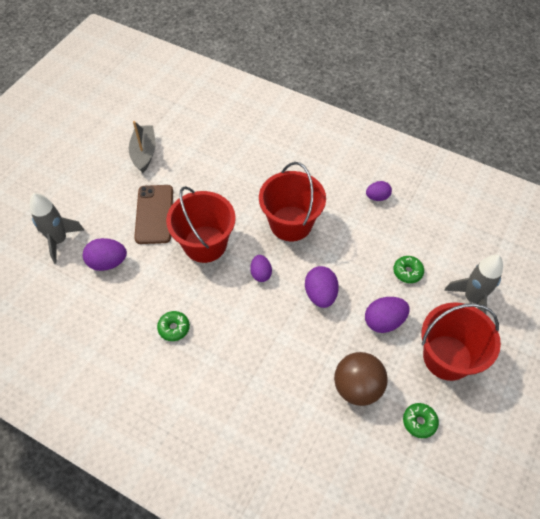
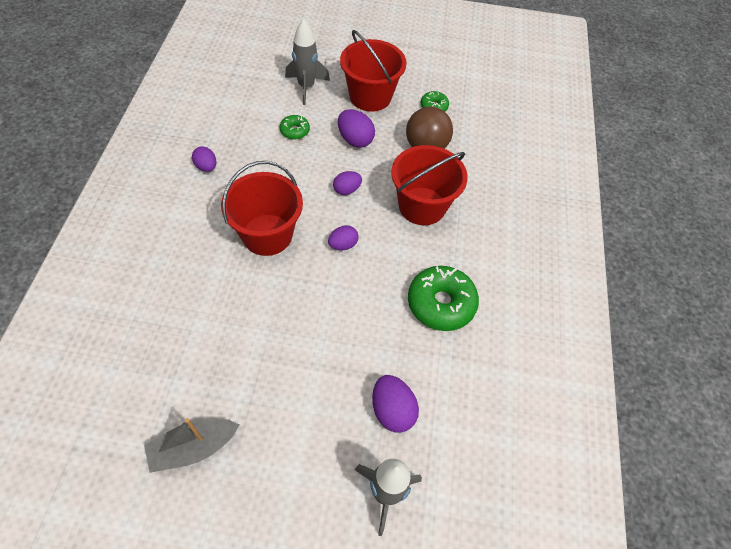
camera: 115 degrees left, 0 degrees up
(154, 214) = (300, 386): brown phone -> none
(174, 328) = (441, 303): green donut -> green donut, size x1.95
(205, 244) = (325, 310): red bucket -> red bucket (422, 206)
(320, 294) = (347, 190): purple egg -> purple egg, size x0.66

